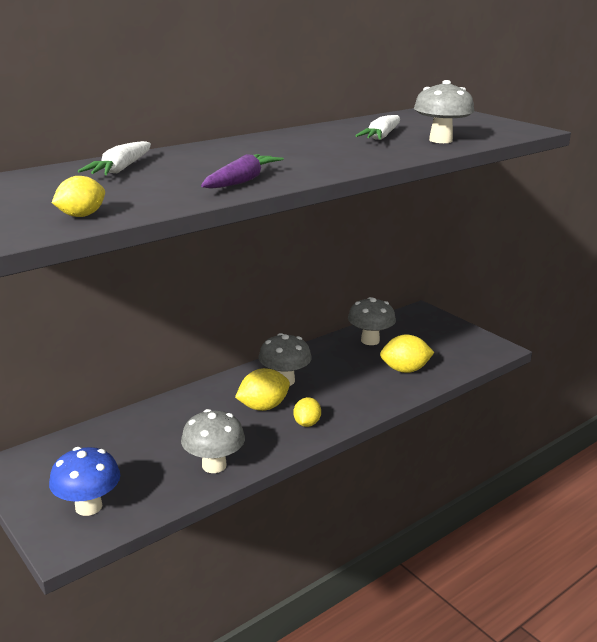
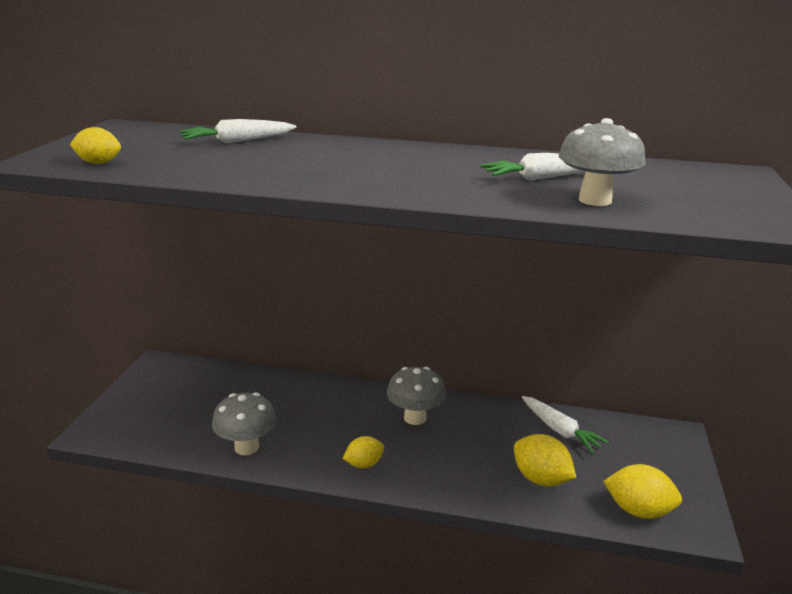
camera: 50 degrees right, 0 degrees up
(88, 506) = (141, 419): blue mushroom -> none
(241, 181) = (269, 175): purple carrot -> none
(263, 407) = (359, 428): yellow lemon -> yellow lemon (638, 511)
(370, 340) = (560, 430): grey mushroom -> white carrot

